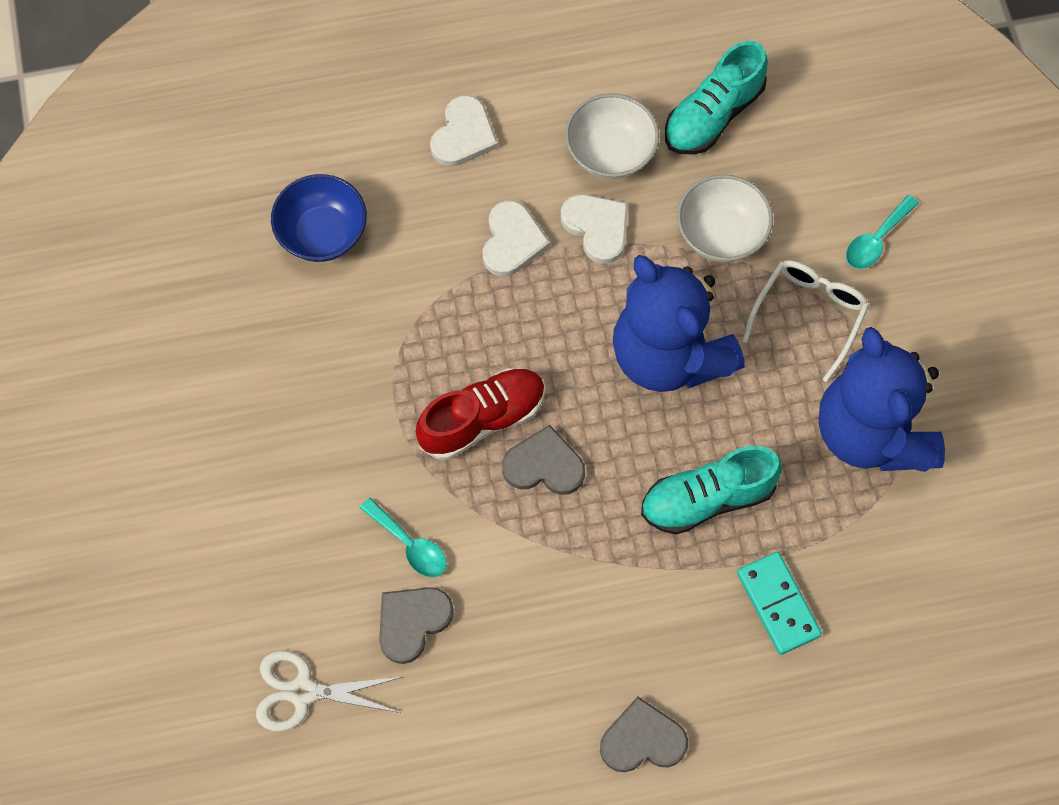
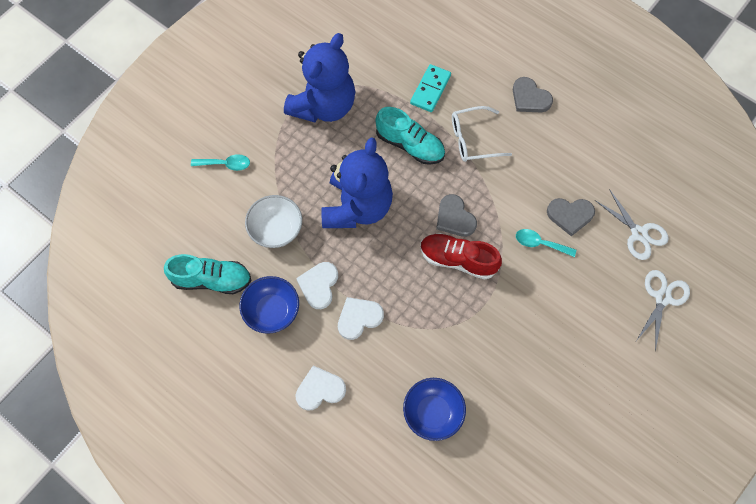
camera: 130 degrees left, 0 degrees up
(194, 634) = (662, 298): none -> white scissors
(409, 544) = (540, 243): turquoise spoon -> turquoise spoon turned 75 degrees counterclockwise
(610, 152) = (272, 311): white bowl -> blue bowl
(808, 315) = (288, 165): white glasses -> white glasses (473, 139)

